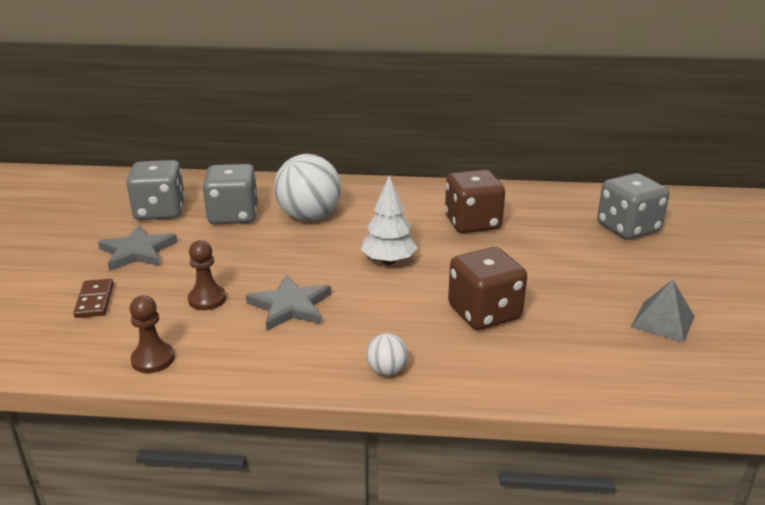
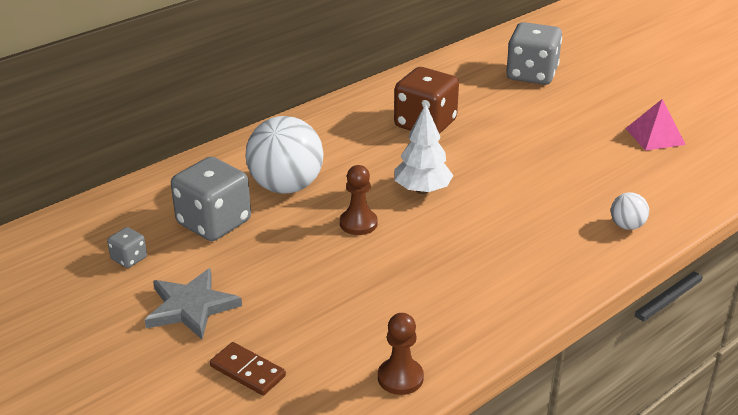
camera: 45 degrees left, 5 degrees up
(160, 211) = (129, 258): grey dice -> grey dice, size x0.46
(207, 299) = (344, 306): brown pawn -> brown pawn (358, 223)
(290, 306) = (419, 269): grey star -> none
(387, 370) = (568, 271): white ball -> white ball (627, 226)
(484, 313) = (553, 192): brown dice -> none
(662, 321) = (655, 136): grey pyramid -> pink pyramid

